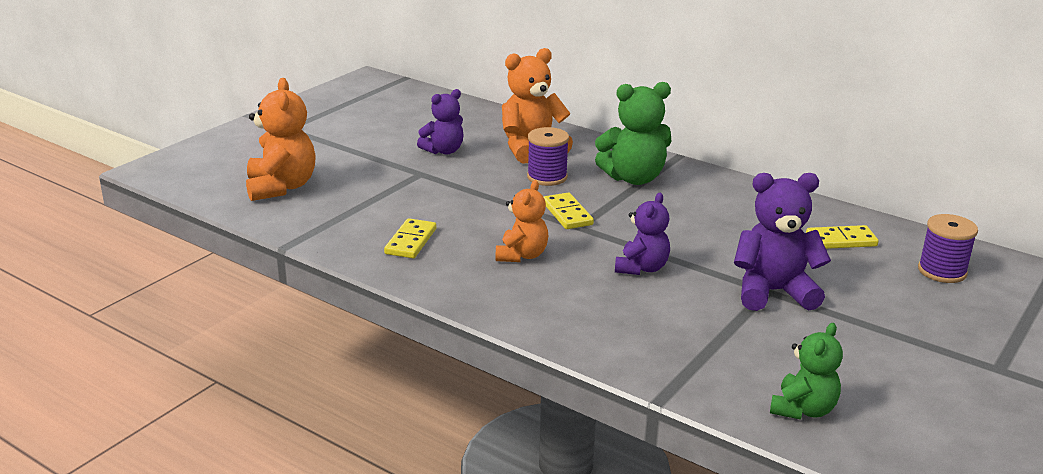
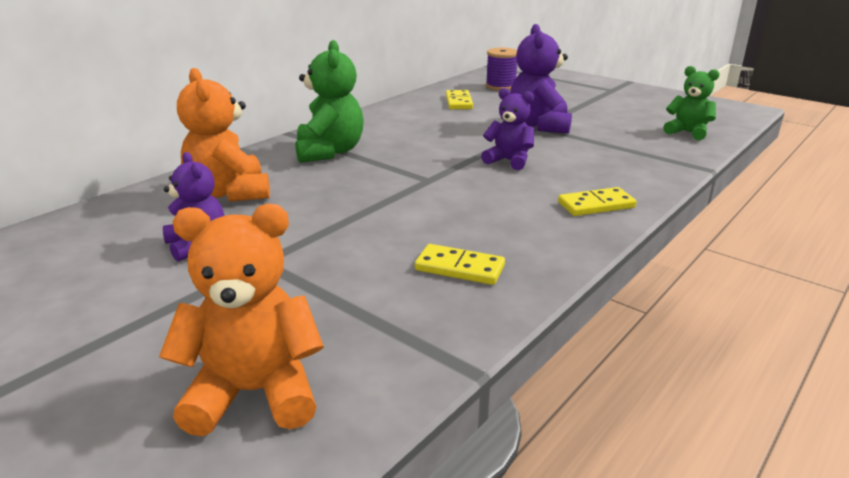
camera: 85 degrees left, 0 degrees up
(522, 255) = (490, 207): orange teddy bear -> none
(547, 177) = (309, 188): purple spool -> none
(567, 214) = (400, 183): yellow domino -> yellow domino (596, 205)

